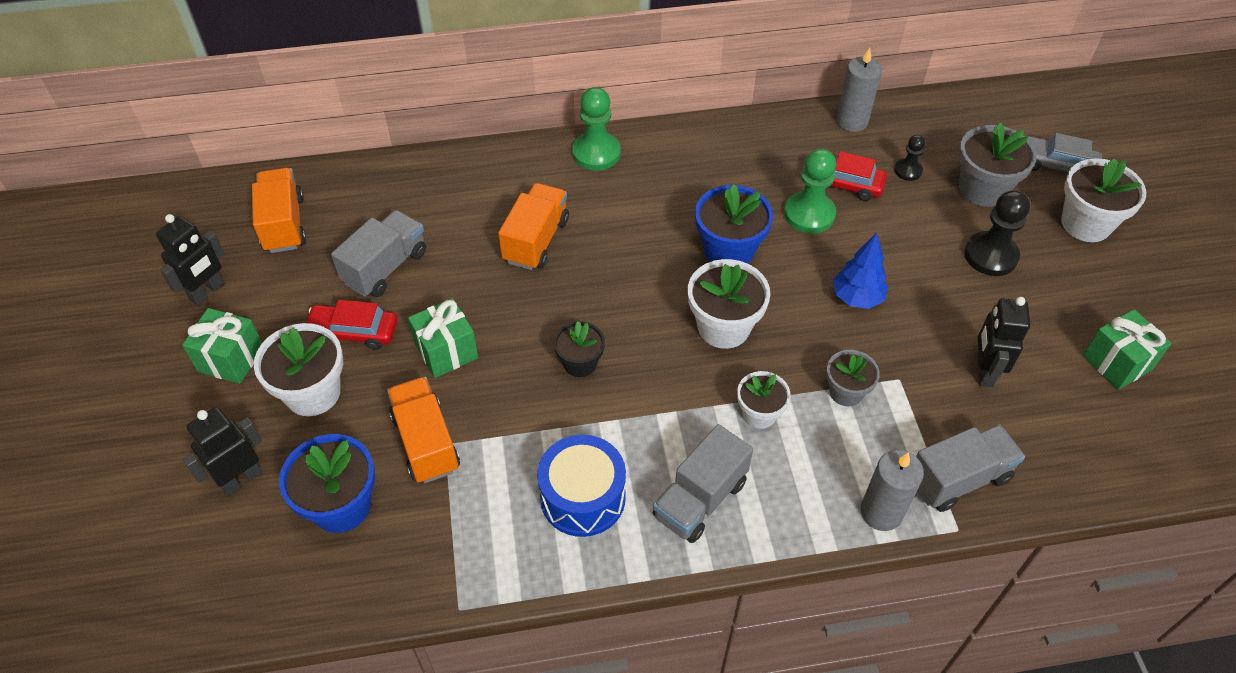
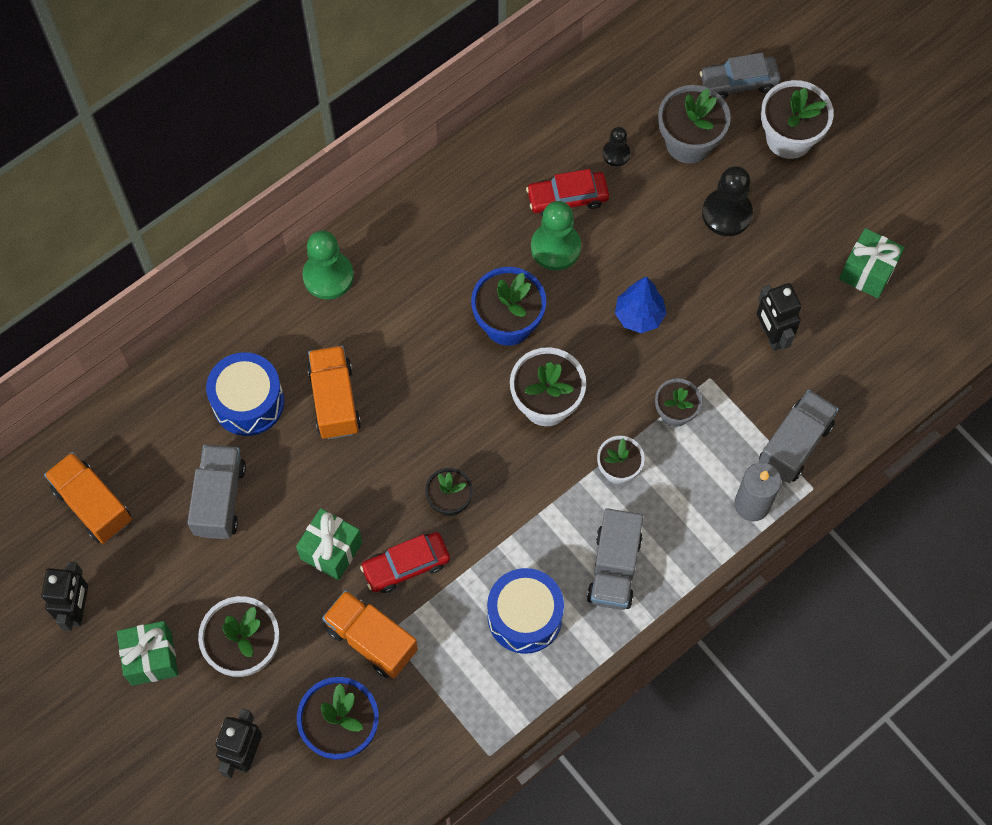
camera: 30 degrees left, 15 degrees up
(353, 332) = (238, 576): red car -> red car (406, 565)
(464, 209) = (248, 402): none -> blue drum
(852, 121) = (539, 120): grey candle -> none

